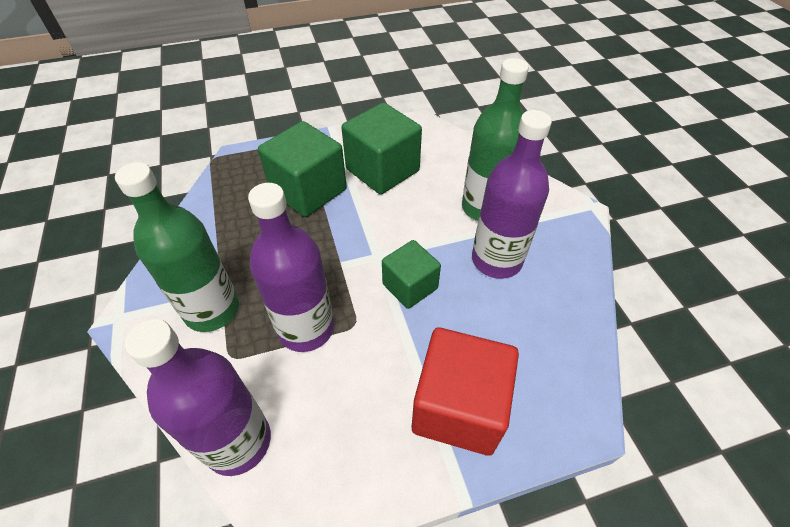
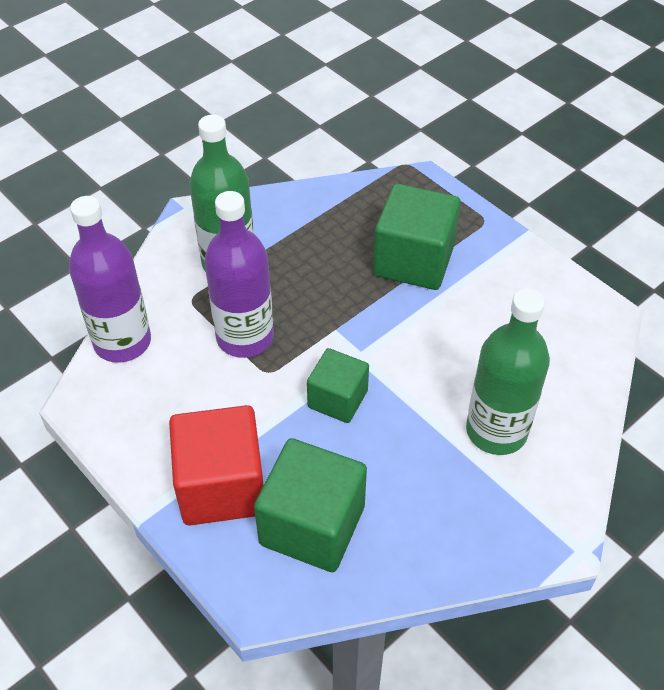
camera: 65 degrees right, 0 degrees up
(382, 170) = (491, 310): green cube -> green cube (312, 525)
(496, 260) = (420, 467): purple bottle -> none

